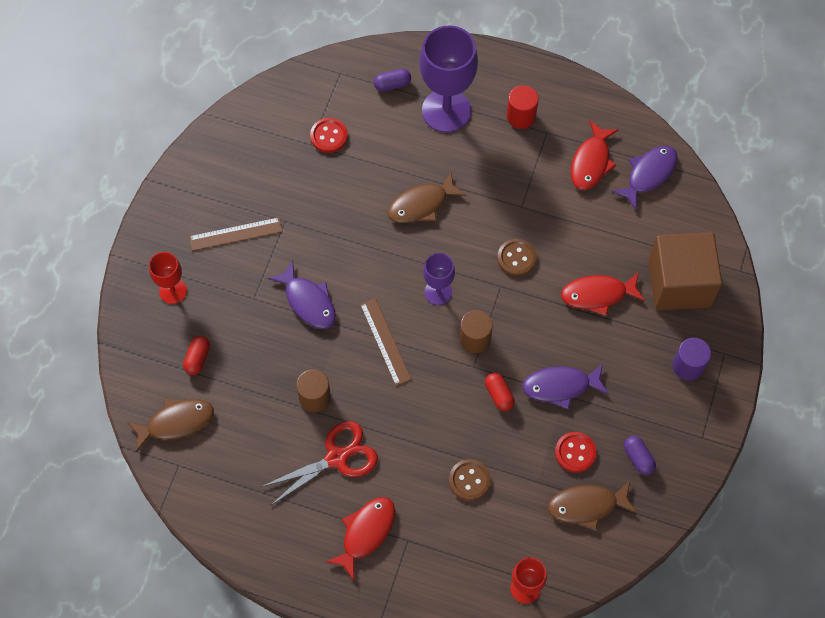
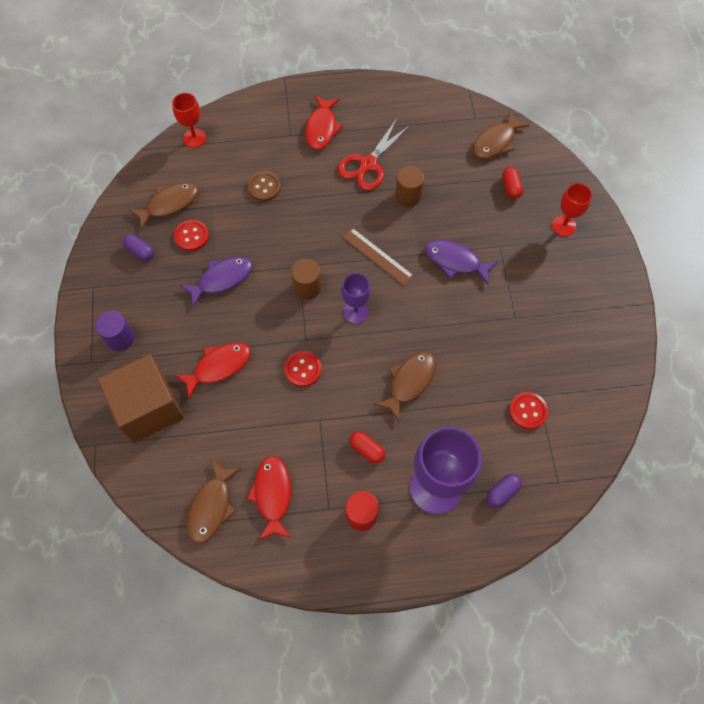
camera: 155 degrees right, 0 degrees up
(235, 234) = (547, 289): brown ruler -> none
(499, 395) = (268, 253): red capsule -> red capsule (367, 449)
(516, 258) = (303, 369): brown button -> red button
(648, 175) = (211, 506): purple fish -> brown fish

